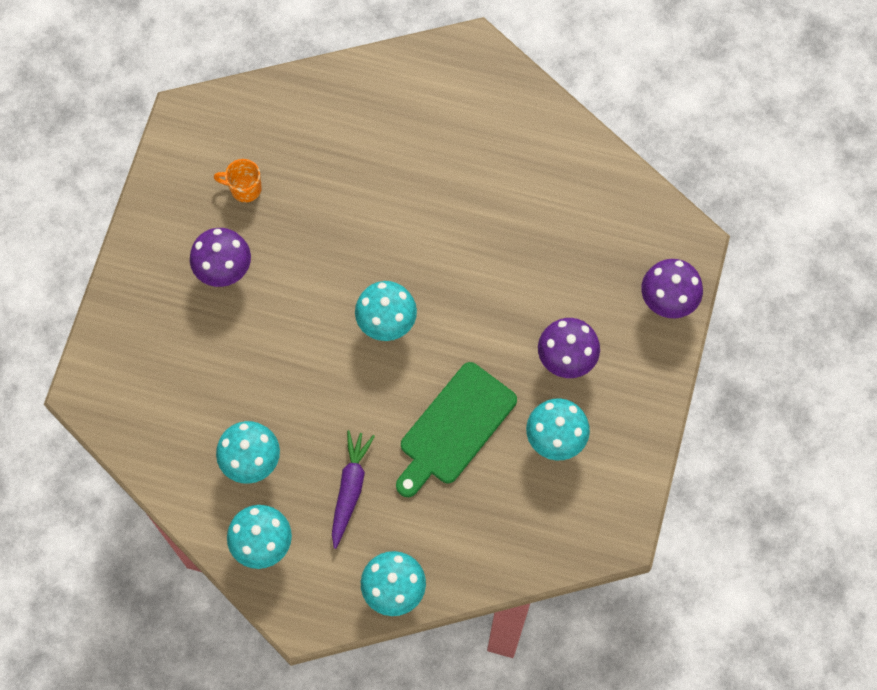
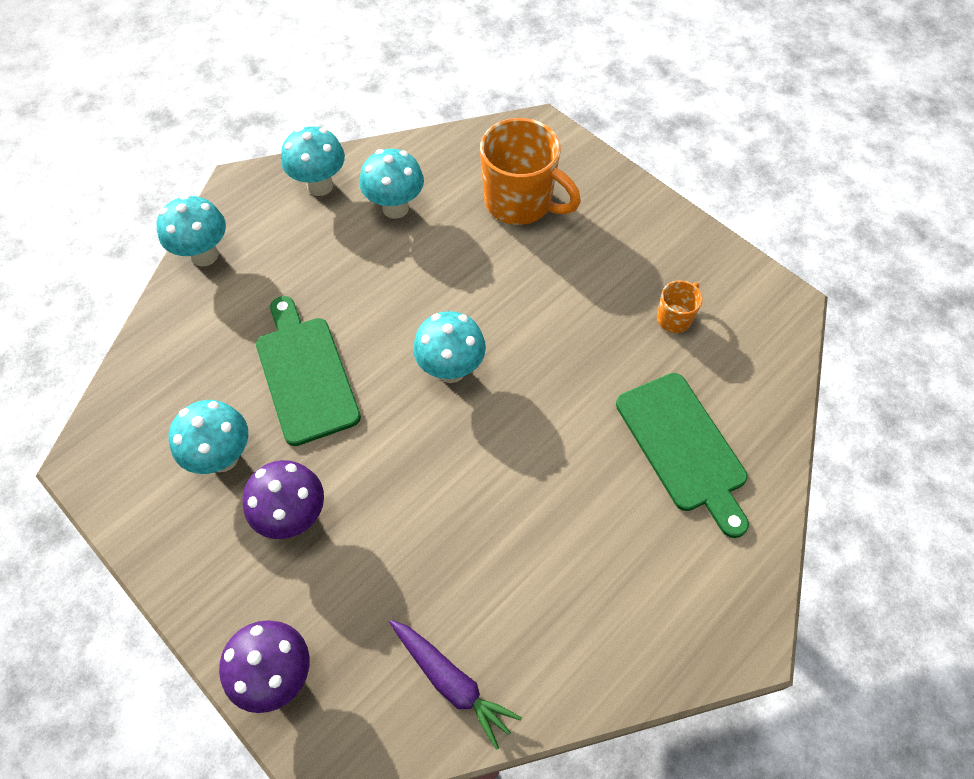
camera: 120 degrees right, 10 degrees down
(188, 361) = (520, 203): none -> orange mug
(224, 271) = (592, 265): purple mushroom -> none
(350, 488) = (316, 265): purple carrot -> purple carrot (452, 682)
(356, 137) = (683, 447): none -> green cutting board

